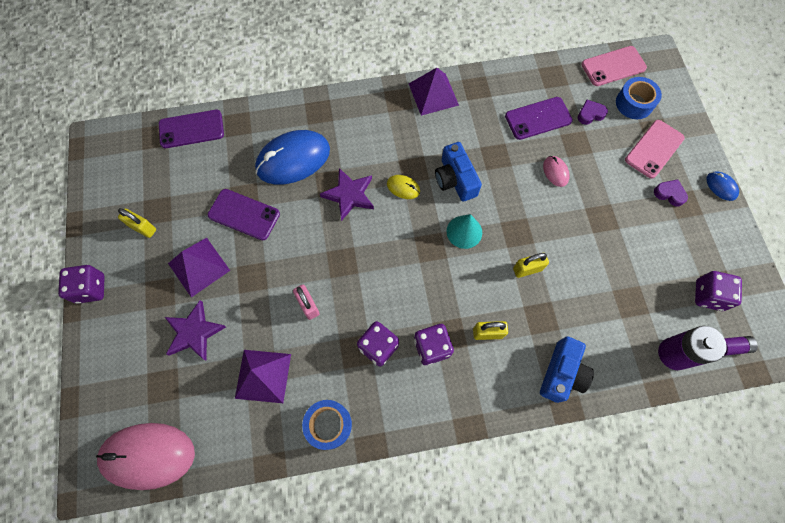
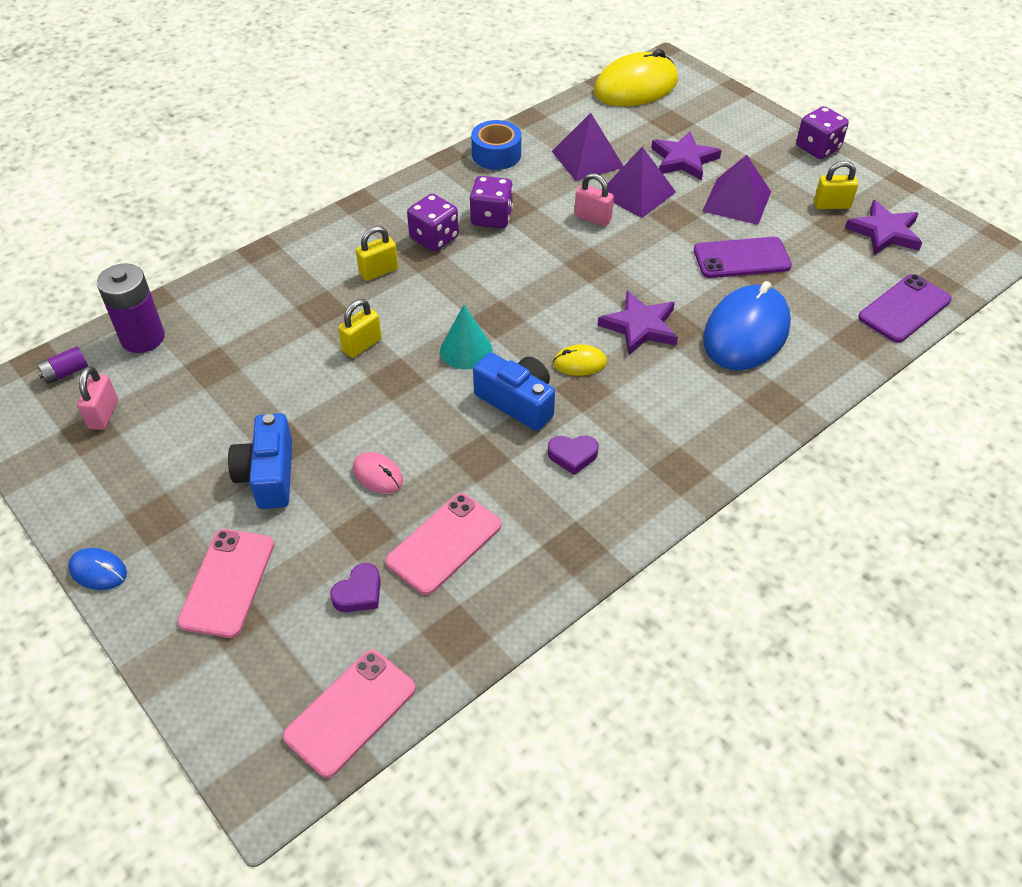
camera: 150 degrees right, 20 degrees down
(137, 187) = (884, 232): none -> purple star
(148, 455) = (635, 87): pink mouse -> yellow mouse
(433, 94) = (634, 503): purple pyramid -> purple pyramid (636, 193)
(538, 118) = (444, 543): purple phone -> pink phone
(562, 373) = (276, 272): blue camera -> blue camera (268, 475)
(634, 103) = (286, 651): blue tape -> none
(669, 194) = (185, 521): purple heart -> purple heart (572, 456)
(708, 295) = (104, 414): purple dice -> pink padlock

